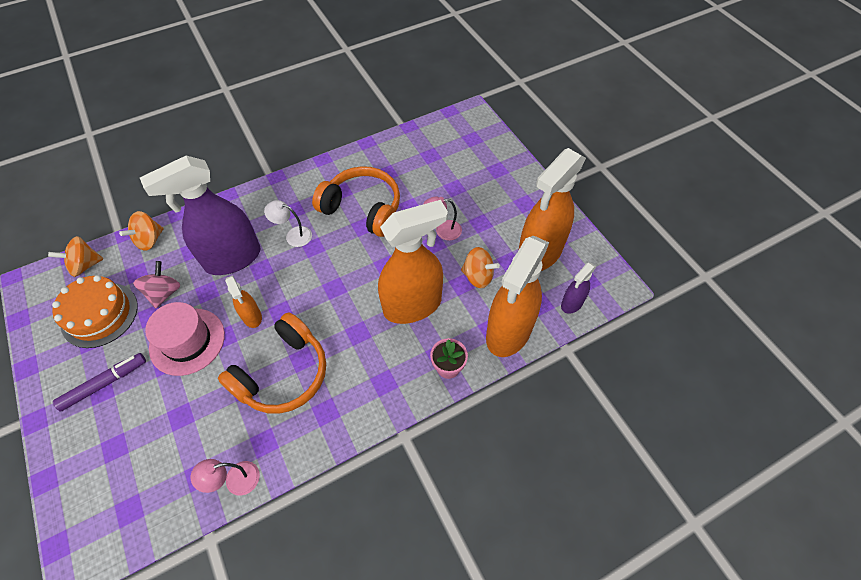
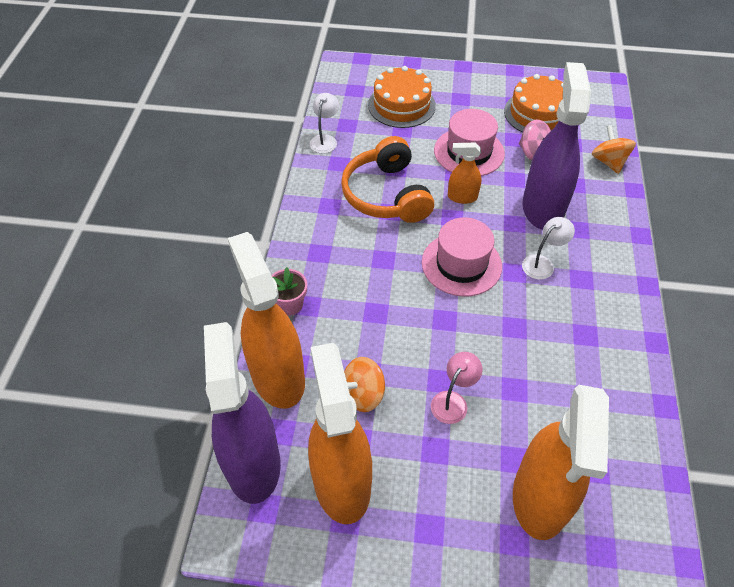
camera: 125 degrees right, 5 degrees down
(85, 265) = (603, 118): orange spinning top -> none
(104, 384) = (466, 101): purple marker -> none
(137, 441) = (401, 105): none -> orange cake
(235, 481) = (325, 140): pink lamp -> white lamp
(327, 280) = (461, 264): none -> pink hat
(363, 208) = (542, 341): orange headphones -> none
(413, 305) = (377, 315): orange spray bottle -> orange spray bottle (540, 498)
(572, 303) = (253, 463): purple spray bottle -> purple spray bottle, size x2.12

